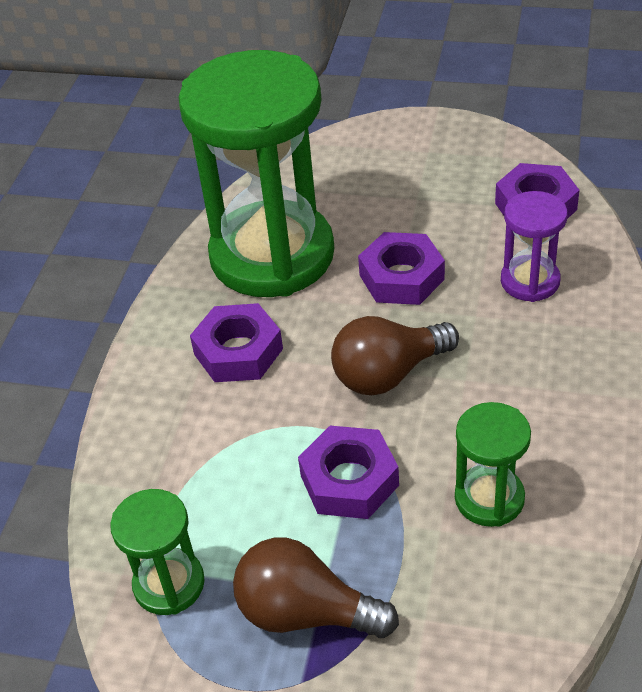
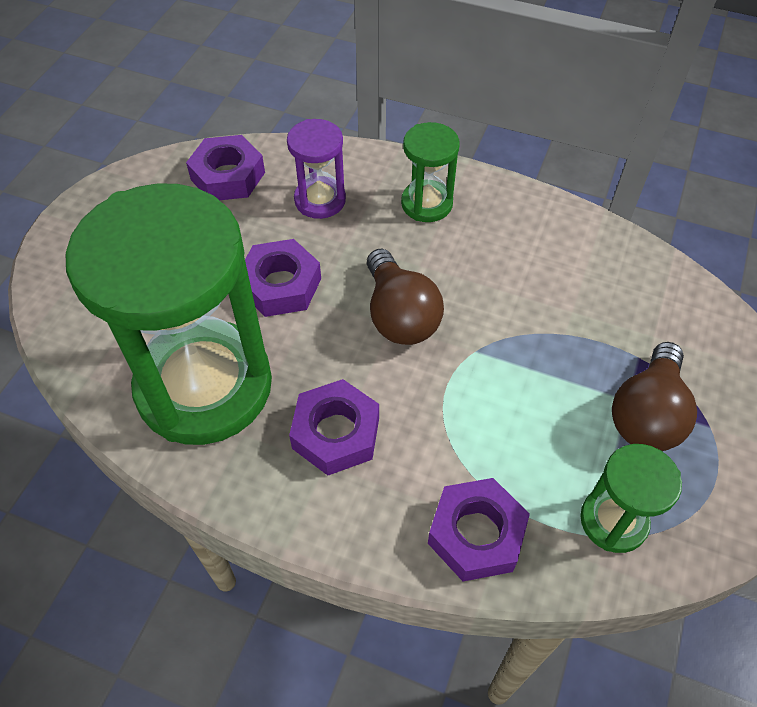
camera: 85 degrees left, 10 degrees up
(349, 480) = (515, 363): purple nut -> purple nut (476, 534)
(489, 498) = (546, 274): green hourglass -> green hourglass (426, 204)

